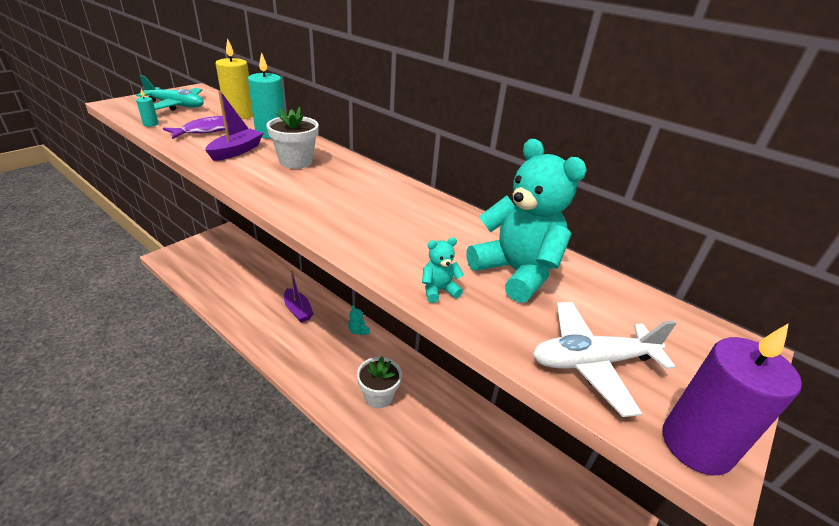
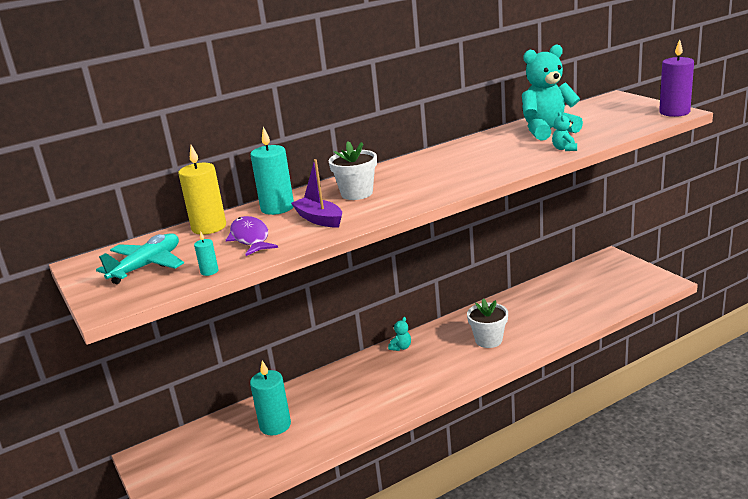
camera: 65 degrees left, 10 degrees down
(249, 280) = (275, 425): none -> turquoise candle
(298, 310) = (351, 386): purple boat -> none
(358, 331) = (401, 347): turquoise teddy bear -> turquoise teddy bear turned 45 degrees counterclockwise
(592, 362) = (626, 122): white plane -> none

